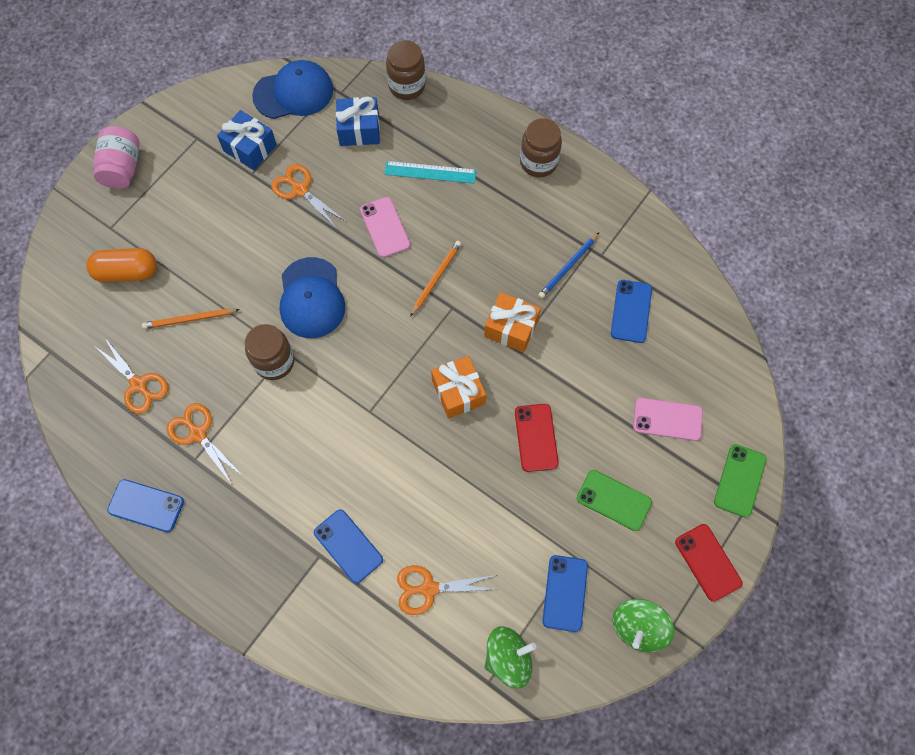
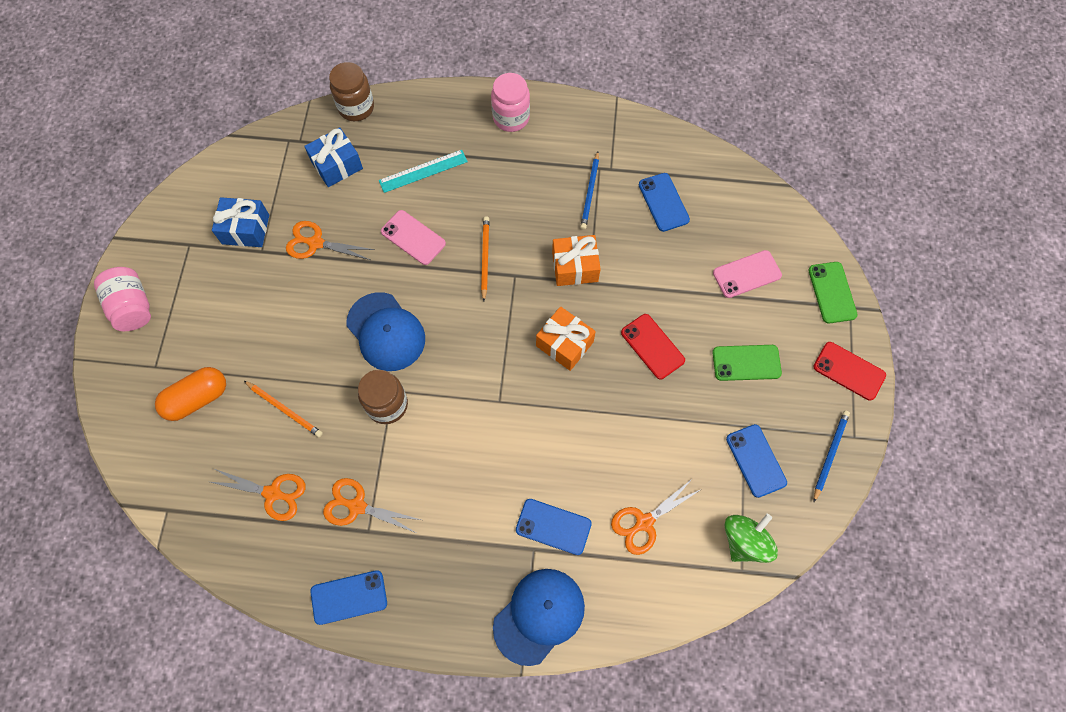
camera: 30 degrees left, 0 degrees up
(189, 319) = (284, 409): orange pencil -> orange pencil turned 105 degrees counterclockwise
(293, 93) = (256, 161): blue cap -> blue cap (539, 616)
(538, 162) = (511, 118): brown jar -> pink jar
(638, 627) = (830, 454): green spinning top -> blue pencil

